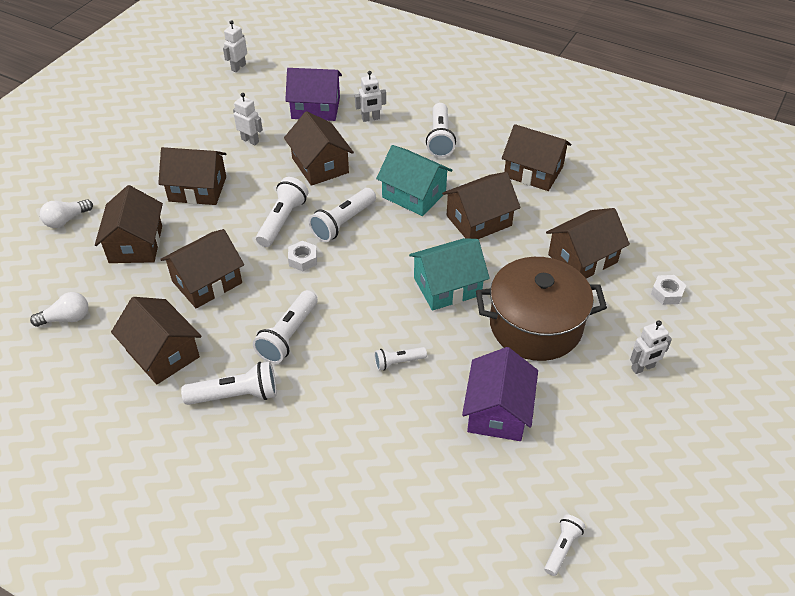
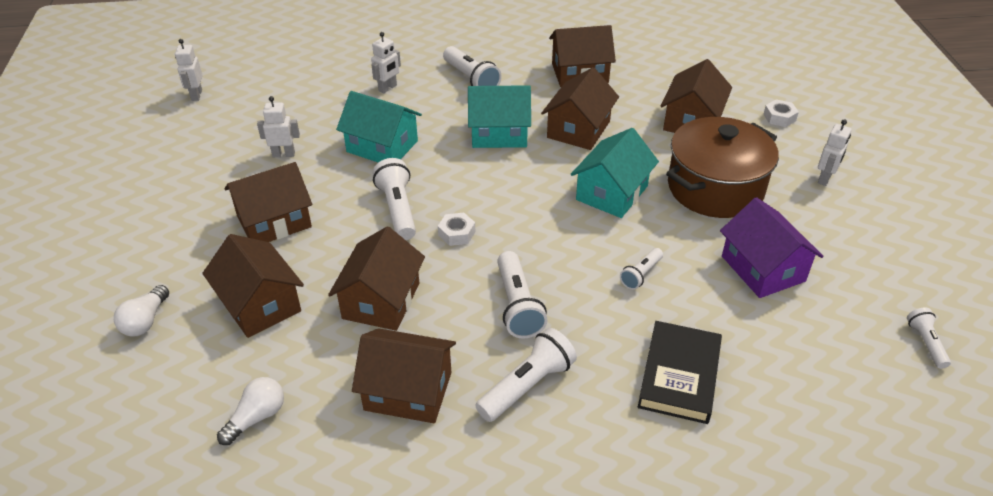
camera: 35 degrees left, 5 degrees down
(315, 108) = (322, 100): purple house -> none
(320, 165) = (382, 146): brown house -> turquoise house
(342, 451) = (679, 375): none -> black book
(343, 223) = (460, 185): white flashlight -> none

